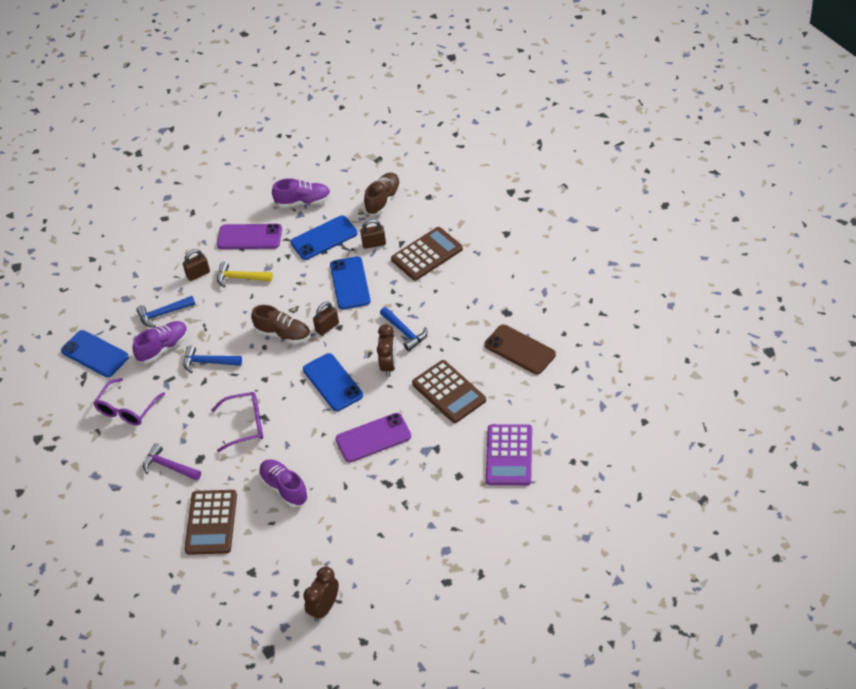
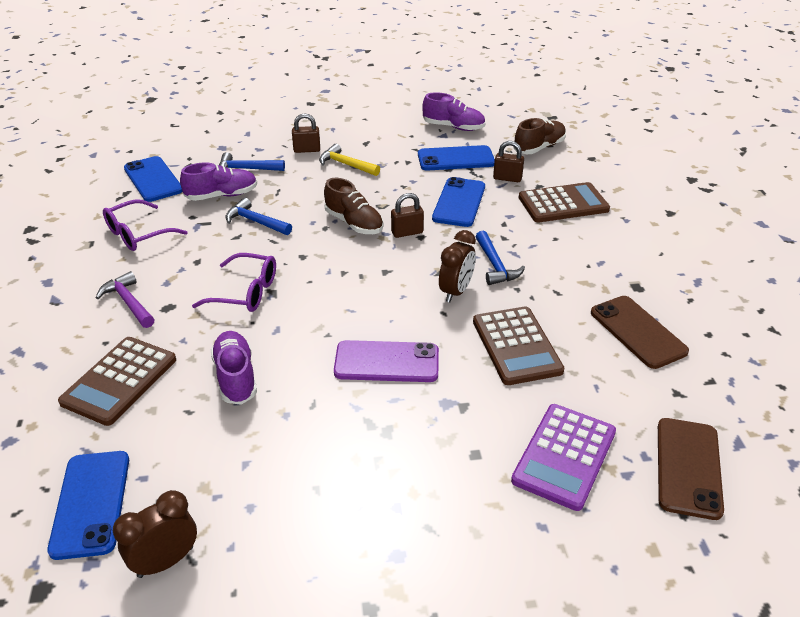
camera: 20 degrees right, 10 degrees down
(249, 237) = (380, 137): purple phone -> none
(332, 382) = (376, 286): blue phone -> blue phone (91, 503)
(579, 433) = (688, 467): none -> brown phone

